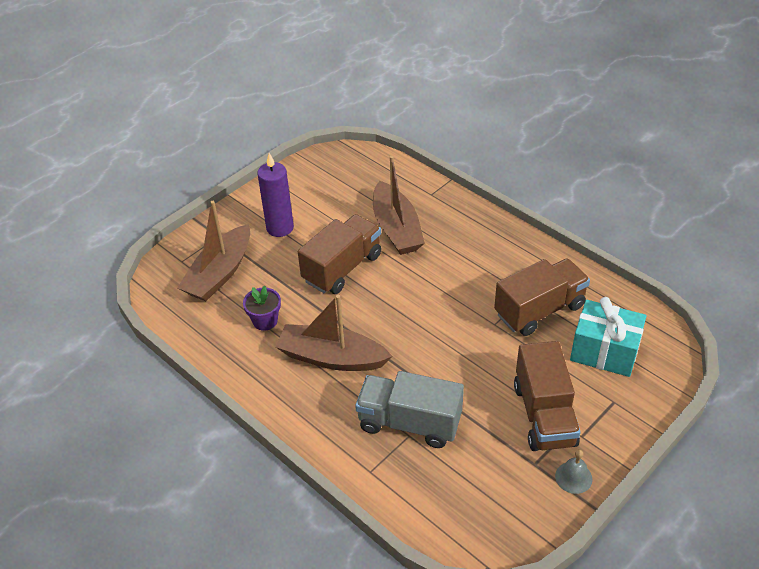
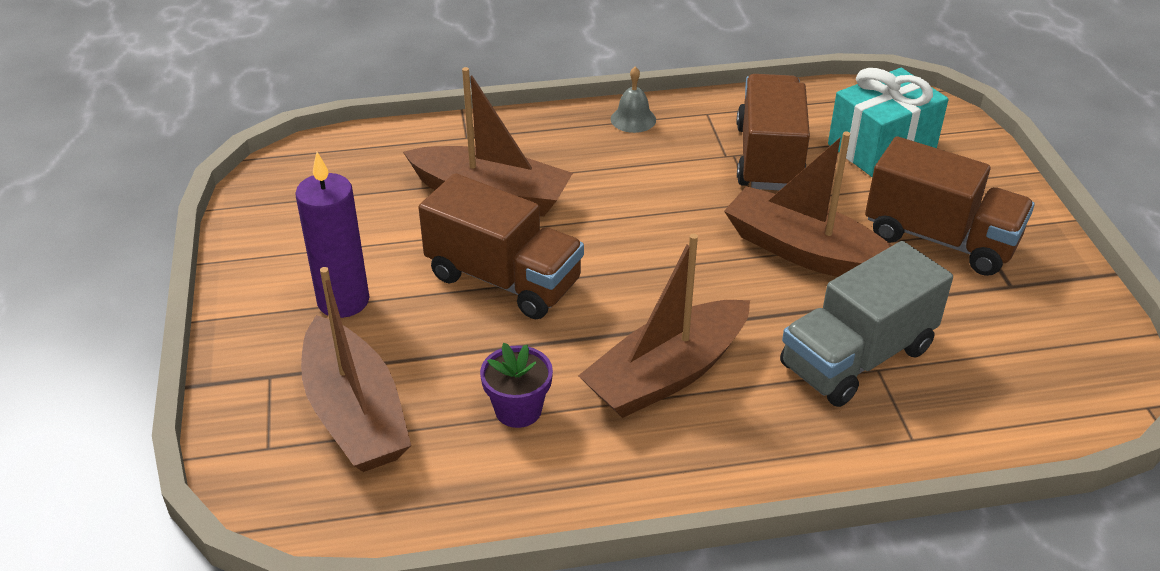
camera: 55 degrees left, 5 degrees down
(342, 268) = (504, 279): brown truck -> brown truck turned 135 degrees clockwise
(473, 364) = (805, 252): none -> brown boat
(573, 477) = (1054, 266): grey bell -> grey bell (633, 119)

